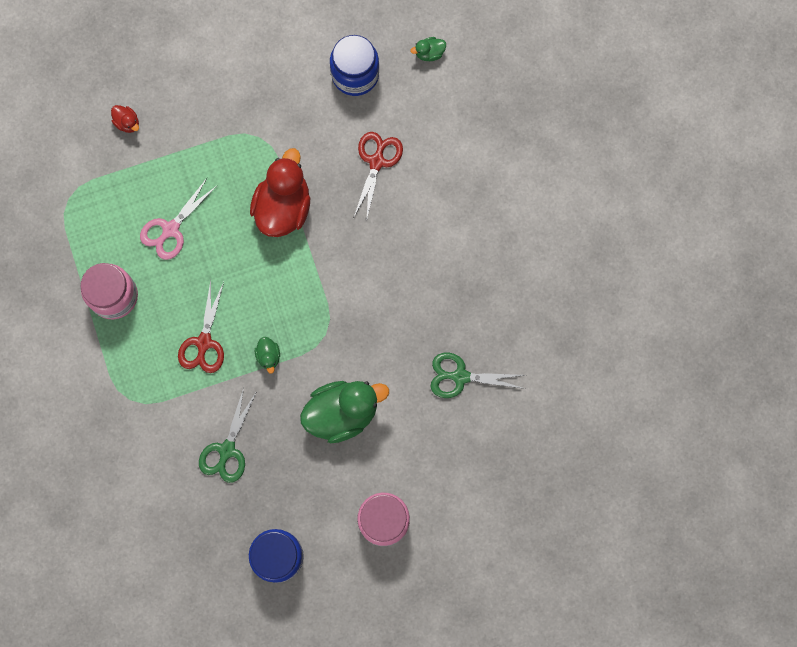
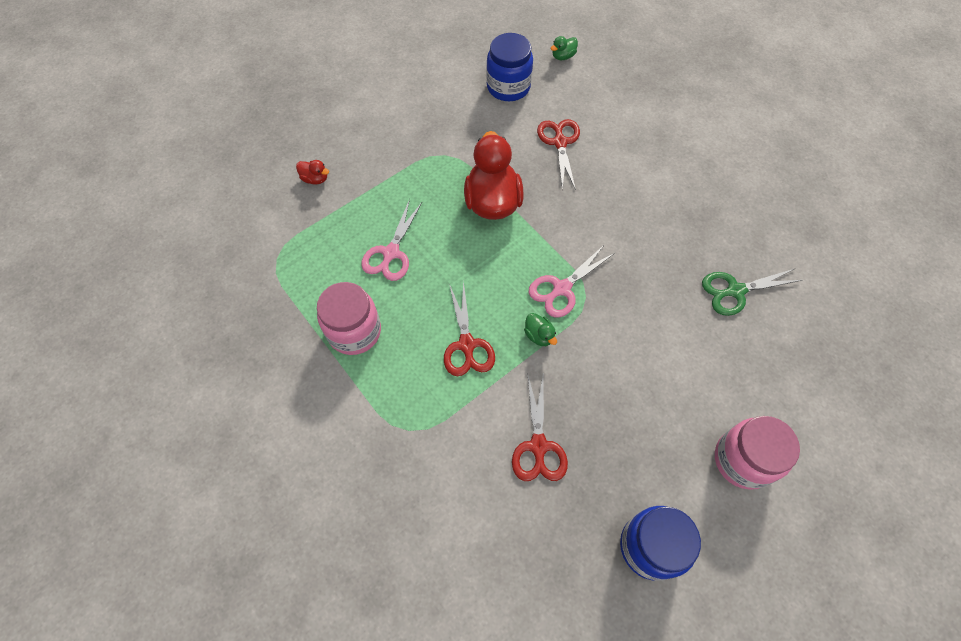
camera: 20 degrees left, 15 degrees down
(227, 450) = (538, 446): green scissors -> red scissors
(307, 319) = (561, 289): none -> pink scissors
(342, 413) = (640, 364): green duck -> none

